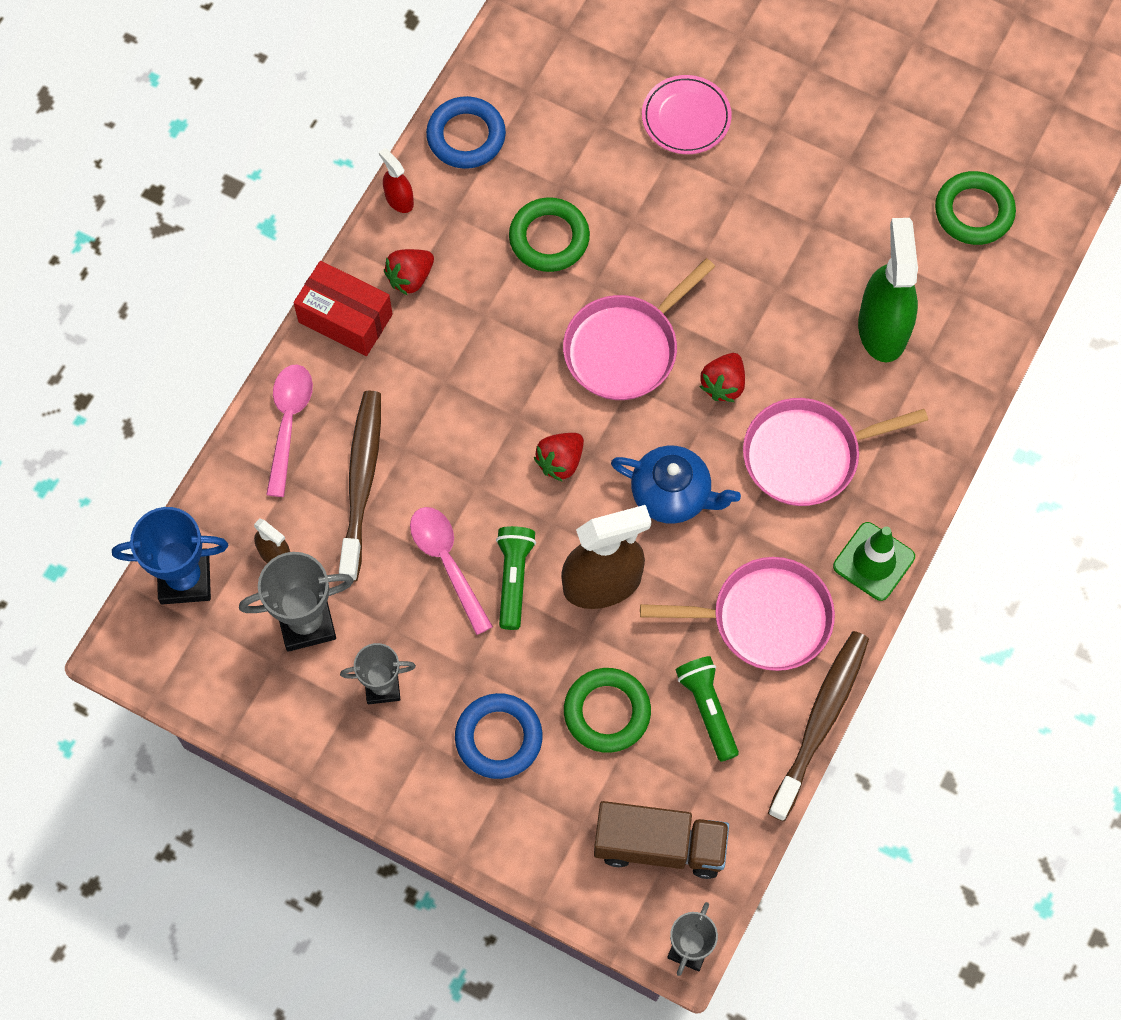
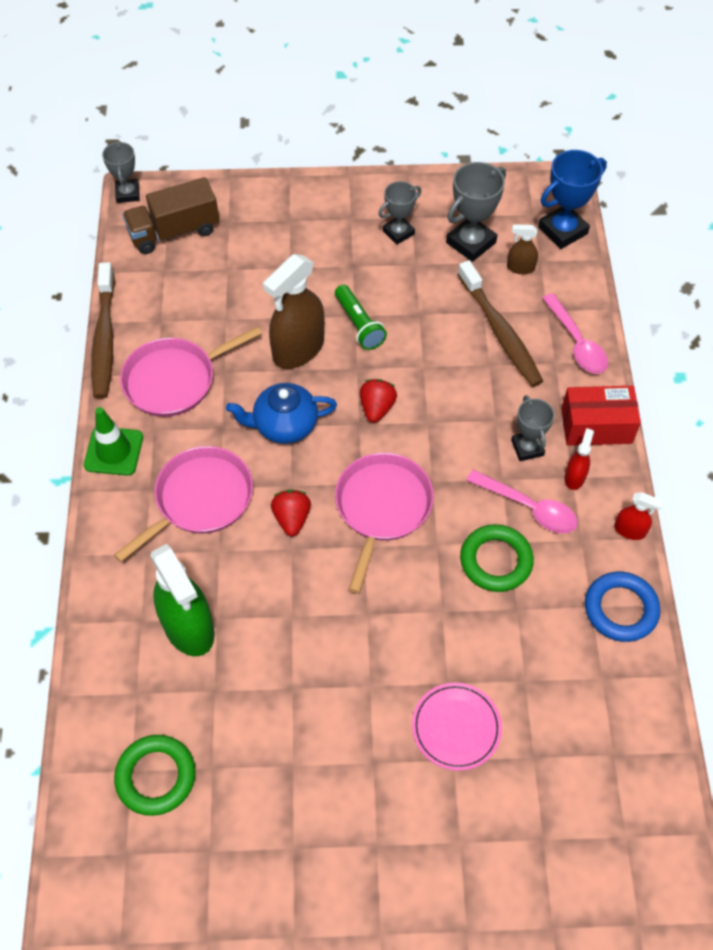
camera: 150 degrees right, 10 degrees down
(410, 278) = (574, 477): red strawberry -> red spray bottle
(434, 333) = (527, 448): none -> grey trophy
(447, 563) = (408, 313): pink spoon -> pink spoon (528, 507)
(498, 738) = (308, 239): blue ring -> none
(607, 712) = (249, 281): green ring -> none
(707, 709) = (184, 312): green flashlight -> none

